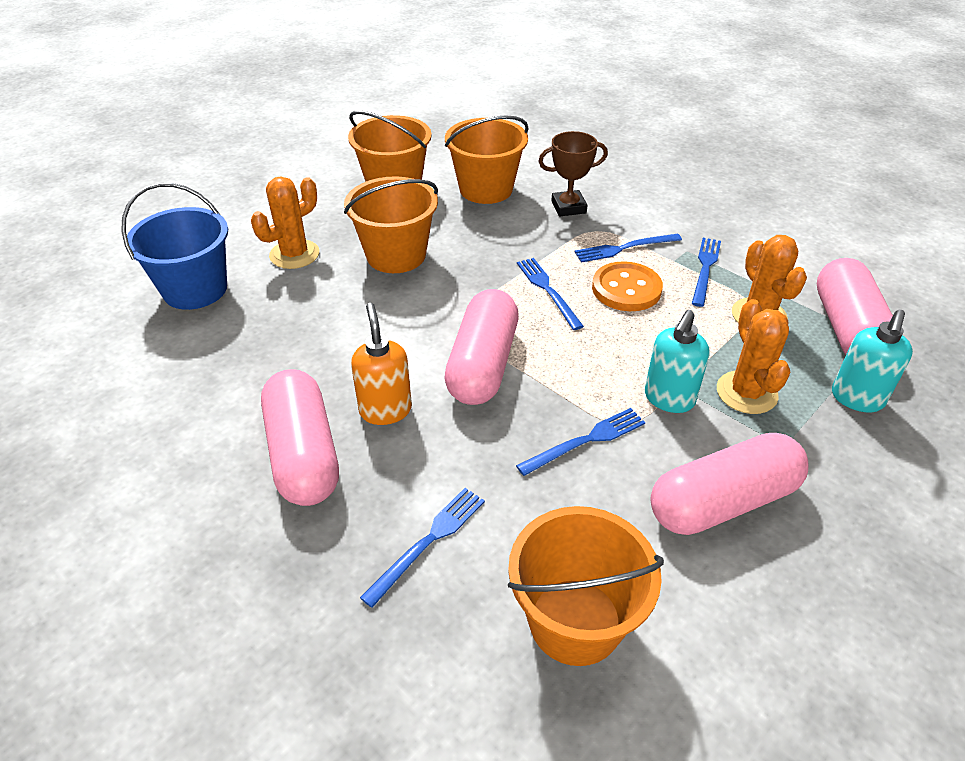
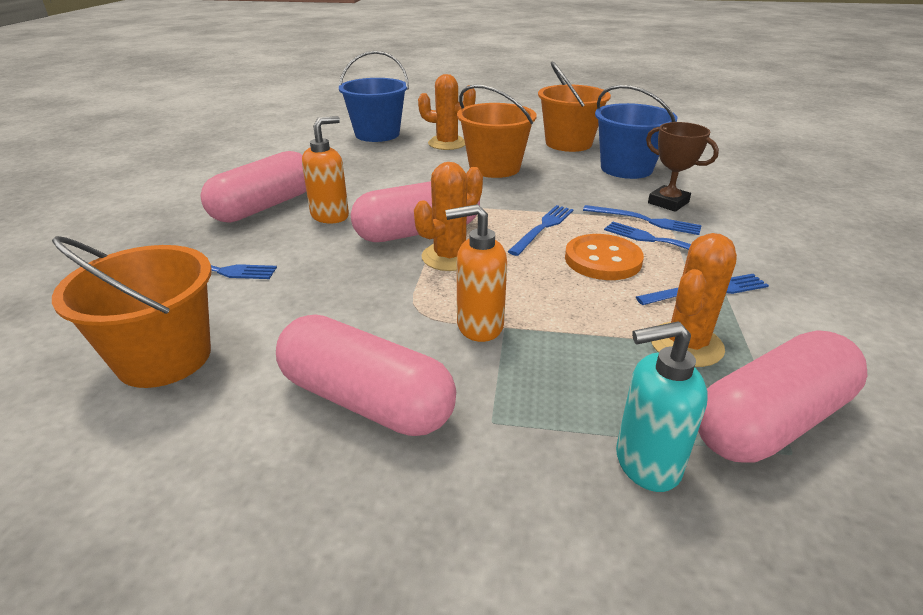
camera: 55 degrees right, 10 degrees down
(486, 189) = (626, 168): orange bucket -> blue bucket
(586, 441) = (377, 300): blue fork -> blue fork (645, 220)
(669, 399) = (479, 326): turquoise soap dispenser -> orange soap dispenser
(746, 392) = (547, 371): orange cactus -> orange cactus (450, 257)

